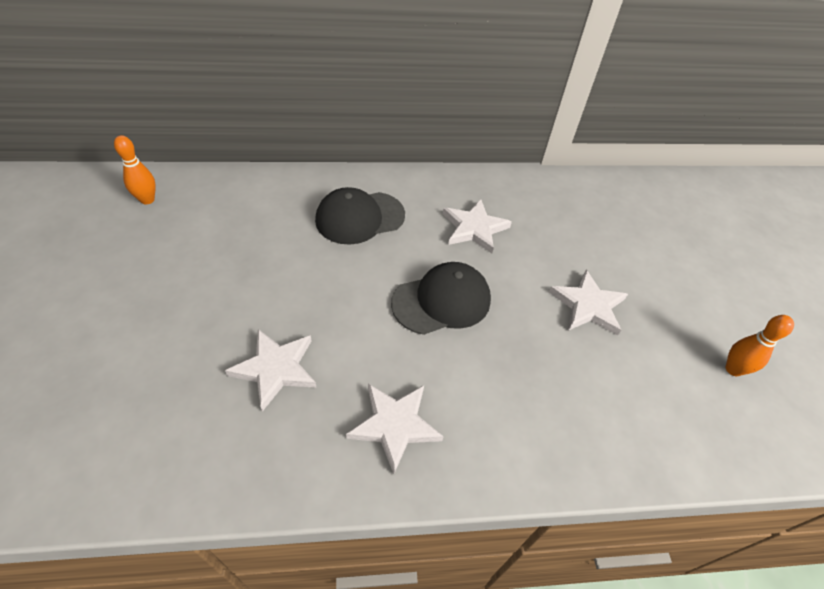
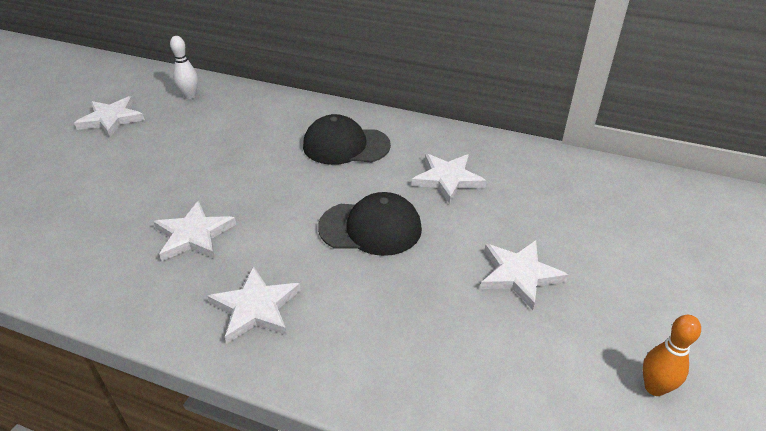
camera: 30 degrees right, 10 degrees down
(69, 255) = (111, 119): none -> white star
(147, 200) = (190, 96): orange bowling pin -> white bowling pin

